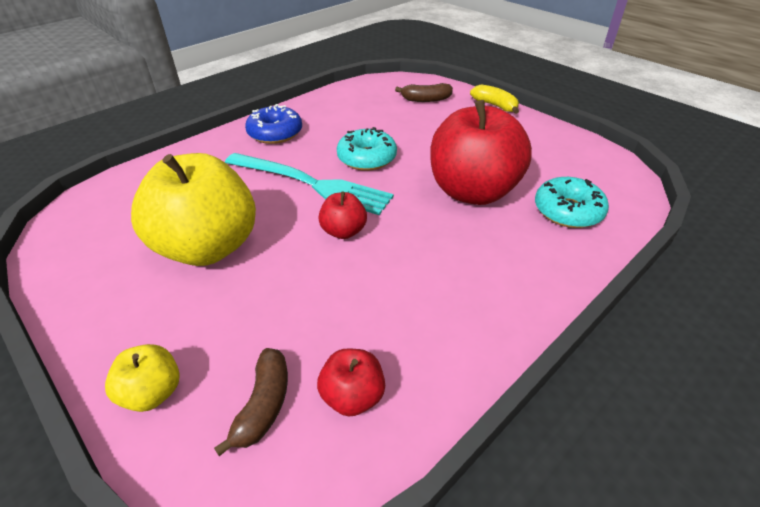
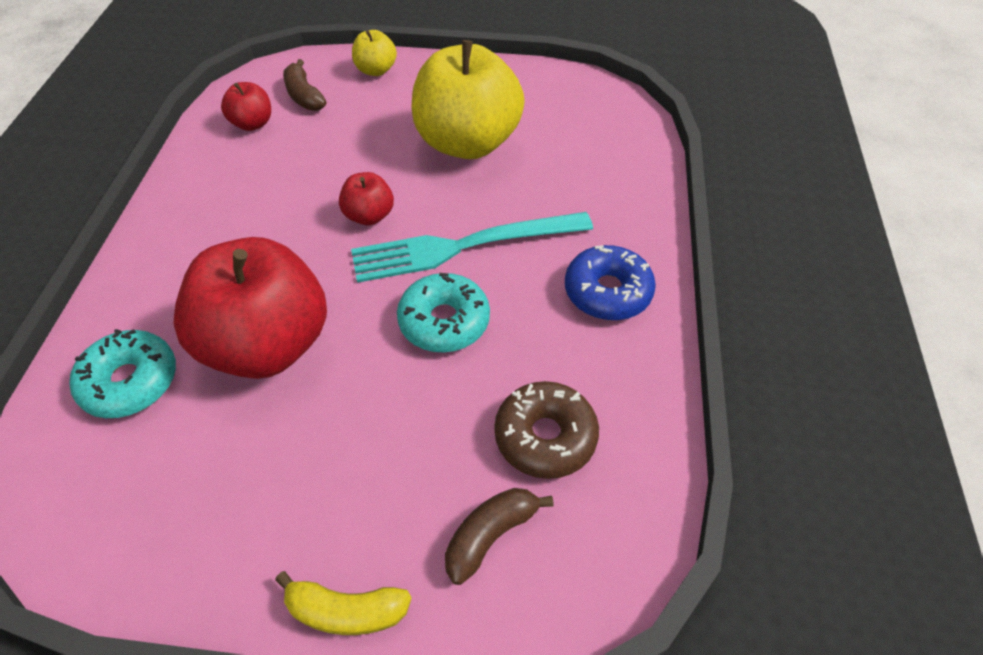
camera: 140 degrees right, 10 degrees up
(374, 109) = (545, 437): none -> brown donut

